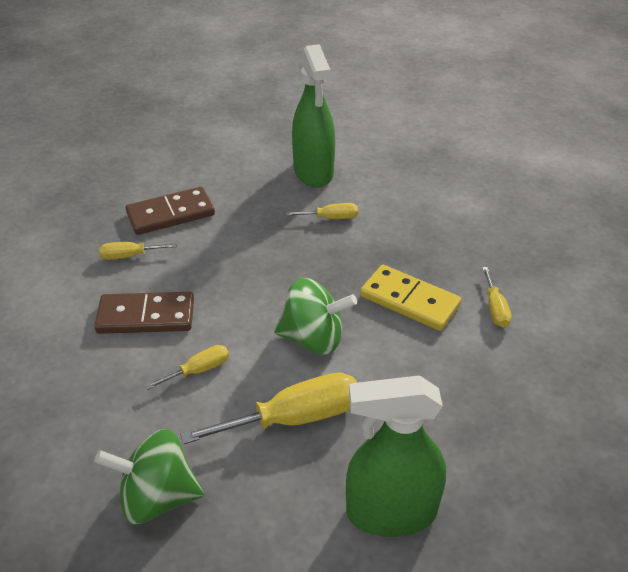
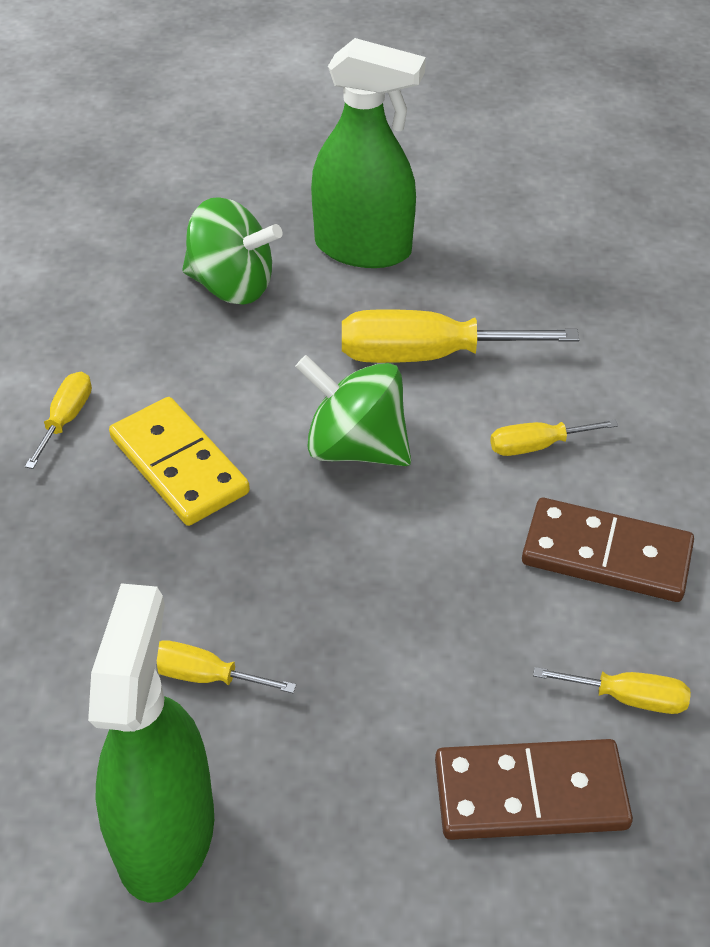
camera: 160 degrees left, 5 degrees up
(157, 497) = (612, 319): green spinning top -> green spinning top (232, 286)

